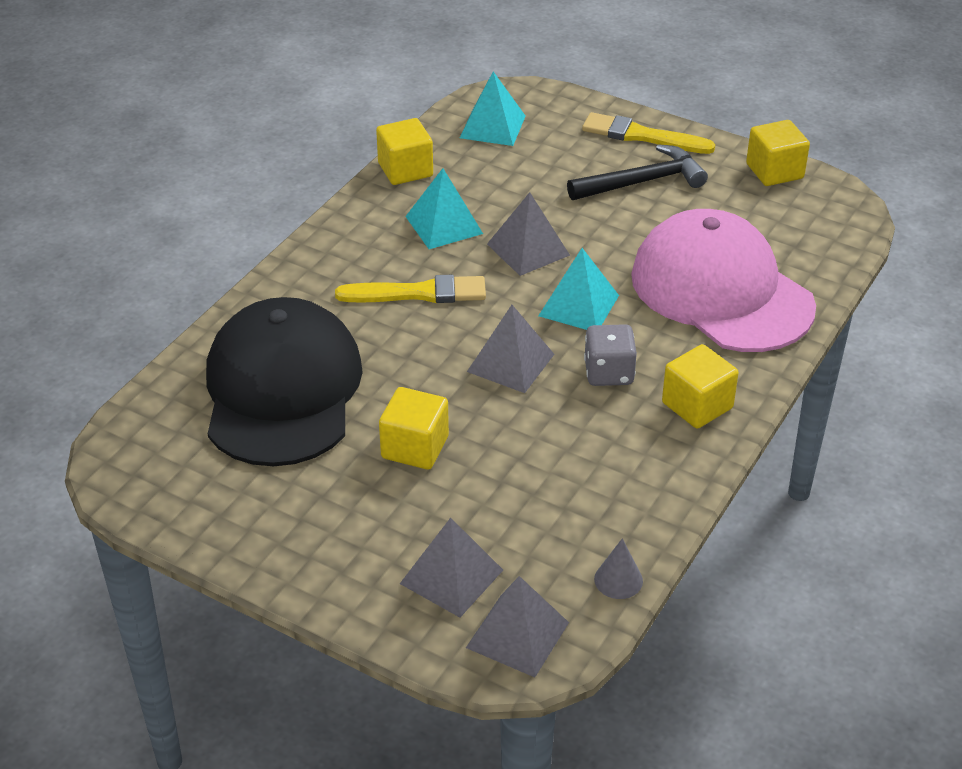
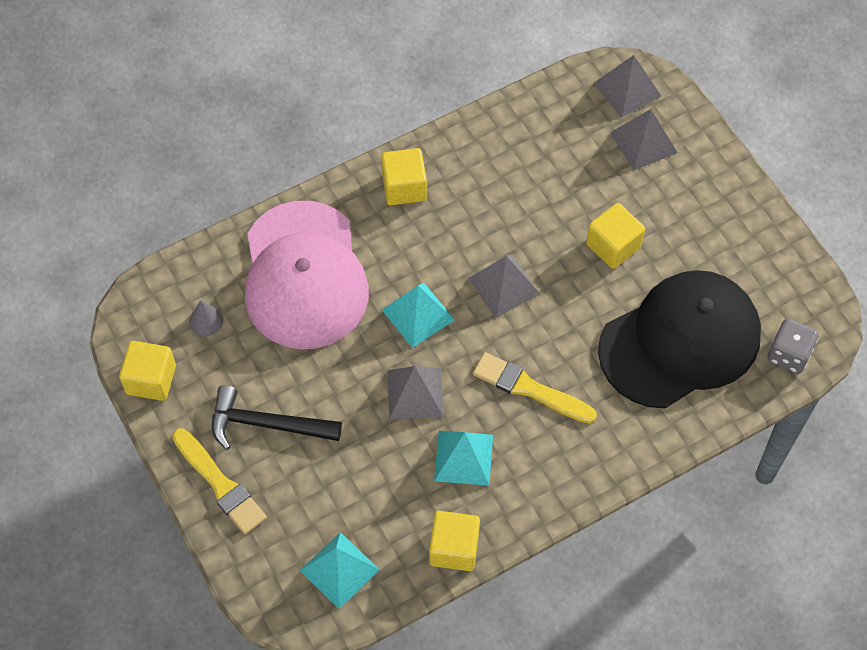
camera: 150 degrees left, 20 degrees up
(282, 390) = (680, 341): black cap -> black cap turned 150 degrees counterclockwise
(608, 373) = (442, 243): grey dice -> grey dice (789, 354)
(618, 580) = (547, 94): grey cone -> grey cone (206, 321)

